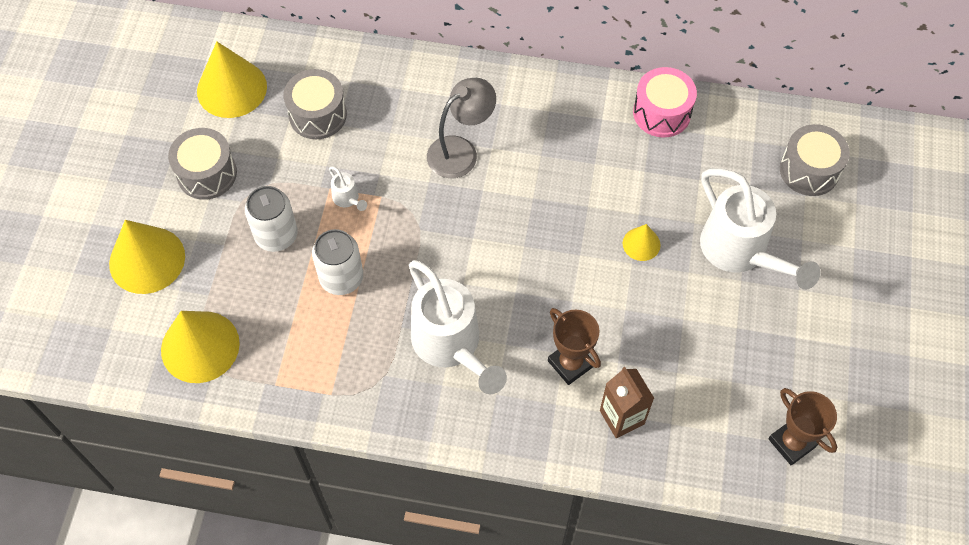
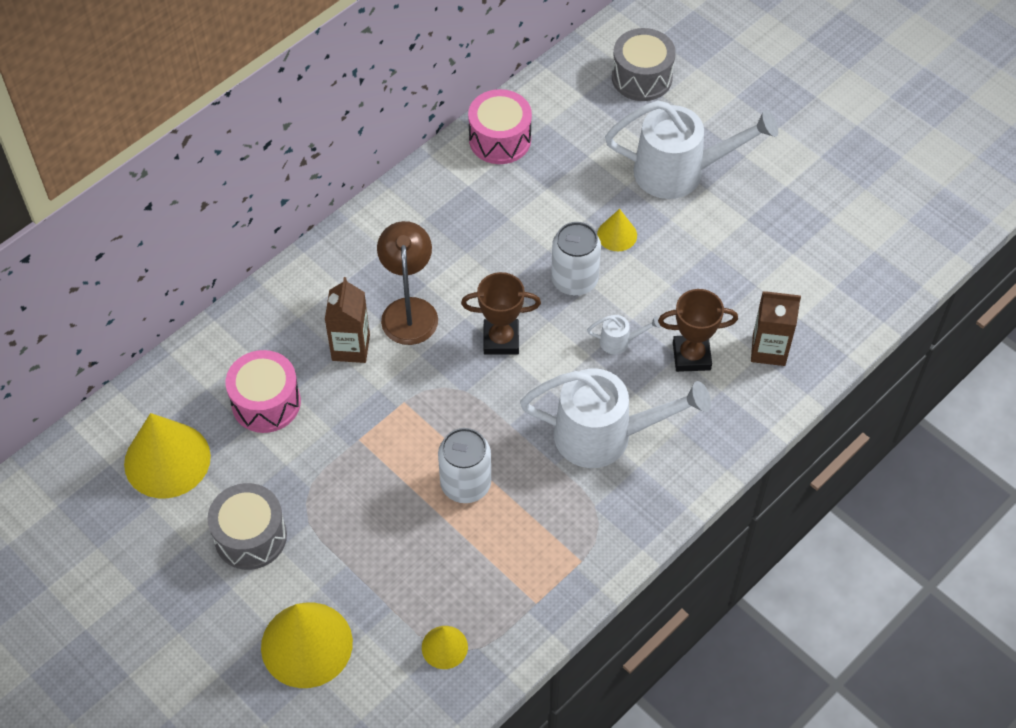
camera: 55 degrees left, 5 degrees down
(200, 346) = (444, 647): yellow cone -> yellow cone, size x0.51
(276, 235) = (374, 513): white can -> white can (574, 280)
(317, 115) = (266, 402): grey drum -> pink drum
(347, 199) = (383, 431): white watering can -> white watering can (619, 341)
(401, 135) = (351, 347): none -> brown carton
(461, 151) = (409, 310): grey lamp -> brown lamp
(792, 443) = (875, 248): brown trophy -> brown trophy (501, 340)

